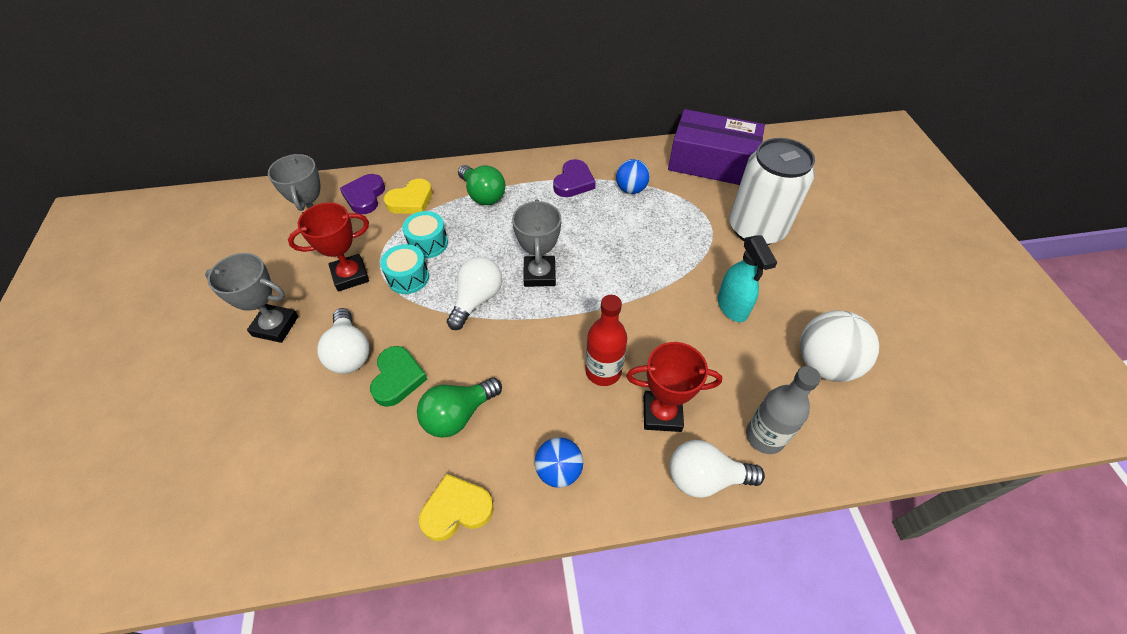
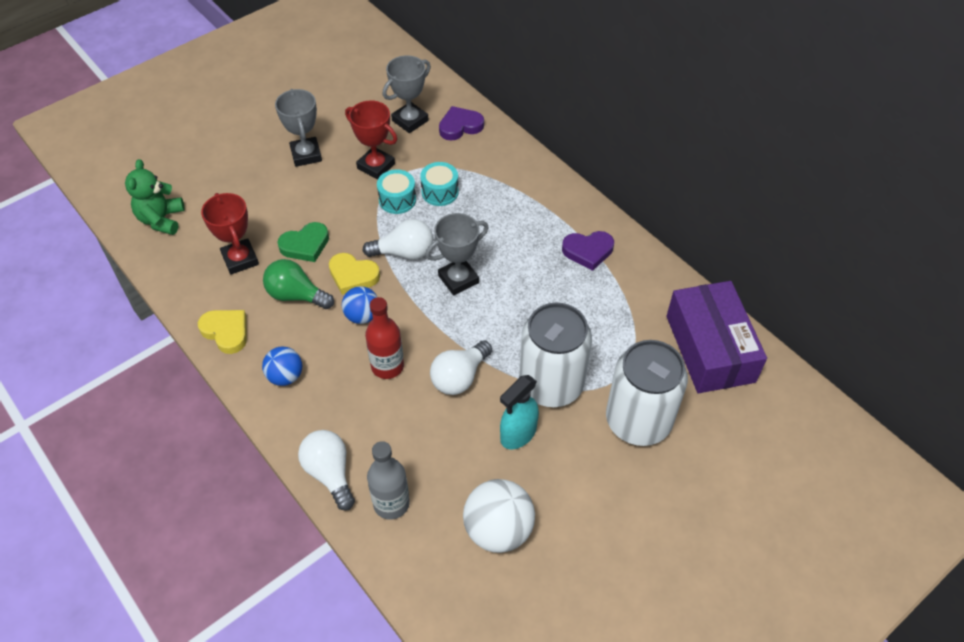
camera: 60 degrees right, 0 degrees up
(222, 519) = (161, 220): none -> green teddy bear
(349, 352) = (310, 207): white light bulb -> white light bulb (459, 377)
(411, 201) = (477, 156): yellow heart -> yellow heart (353, 275)
(483, 195) = (520, 197): green light bulb -> none
(631, 189) = (613, 298): blue ball -> blue ball (362, 316)
(662, 414) = (371, 422): red trophy -> red trophy (240, 259)
(693, 263) = (551, 384): none -> white can

